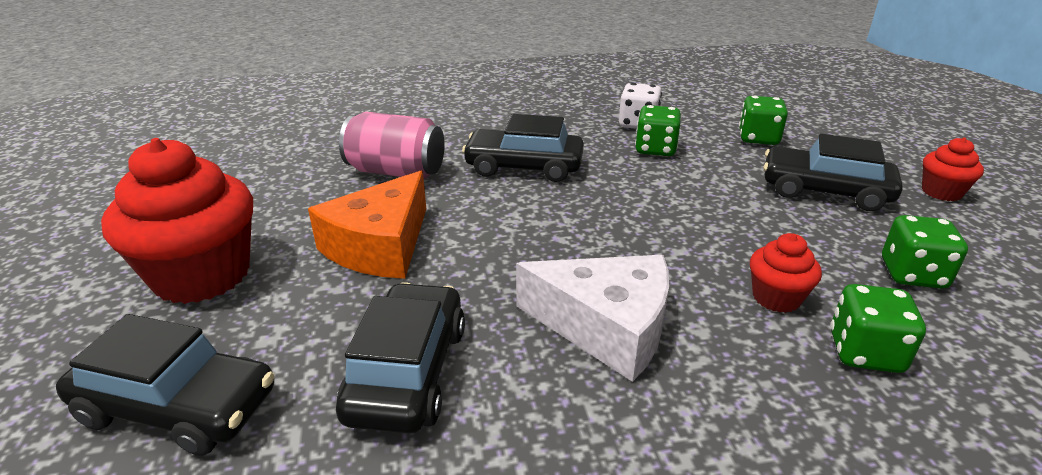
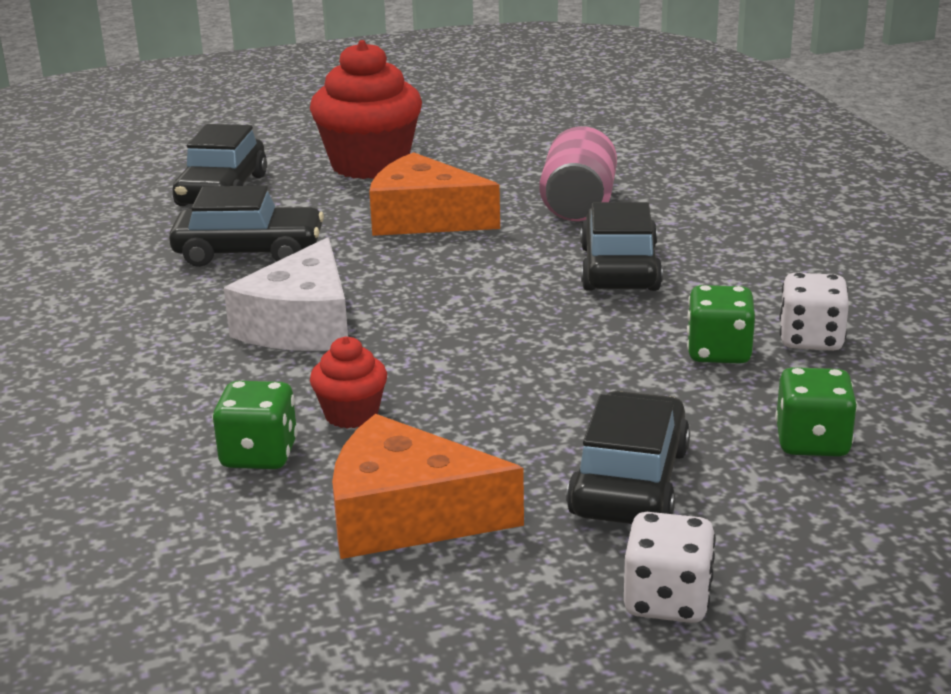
camera: 85 degrees right, 5 degrees down
(912, 274) = (407, 515): green dice -> orange cheese
(941, 192) = (667, 600): red cupcake -> white dice

